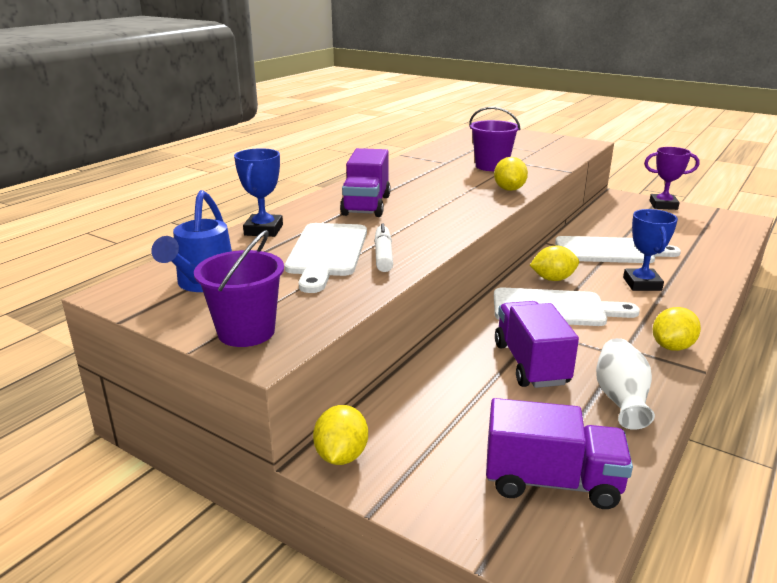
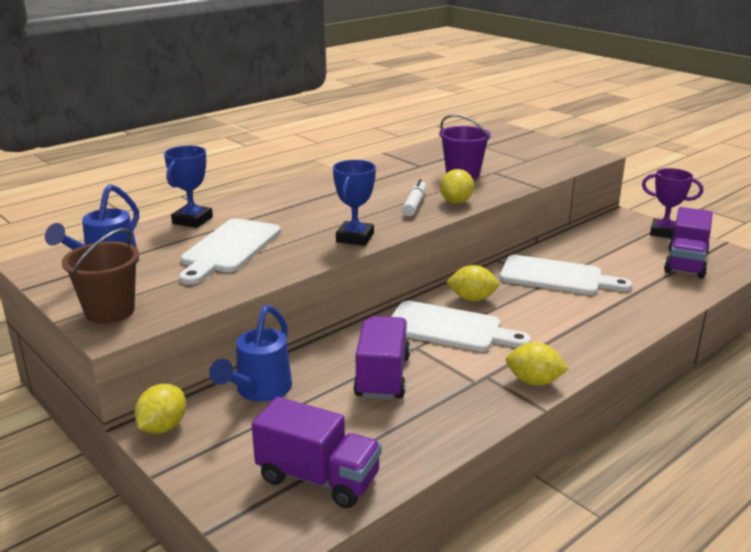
camera: 15 degrees right, 0 degrees up
(246, 332) = (110, 311): purple bucket -> brown bucket
(366, 205) = (303, 205): purple truck -> purple truck (685, 263)
(383, 255) = (276, 257): white marker -> white marker (414, 204)
(418, 398) = (259, 391): none -> blue watering can
(621, 399) = (439, 421): white vase -> none
(642, 284) = (560, 315): blue trophy -> blue trophy (355, 238)
(672, 347) = (534, 381): yellow lemon -> yellow lemon turned 45 degrees clockwise

